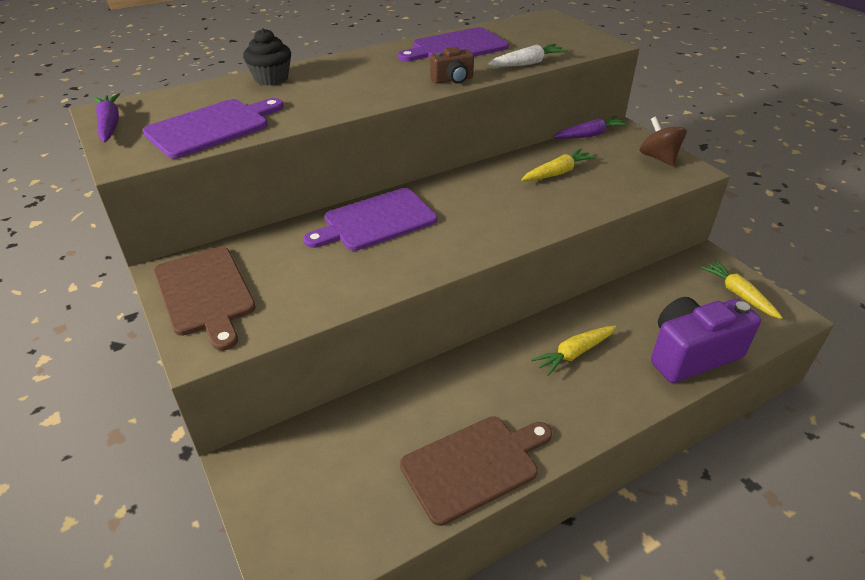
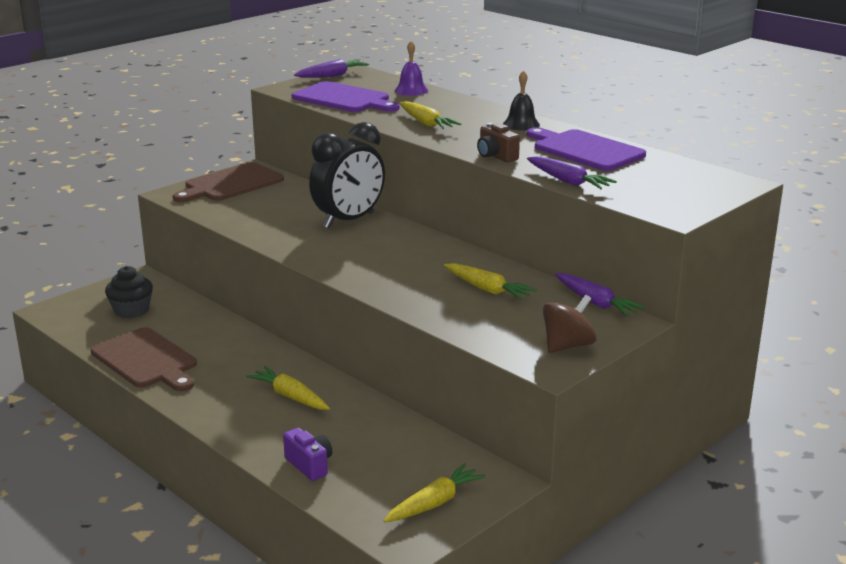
camera: 75 degrees right, 15 degrees down
(220, 90) = (411, 90): none -> purple bell
(271, 78) = (445, 100): black cupcake -> black cupcake (131, 310)
(337, 96) = (426, 123): none -> yellow carrot
(373, 59) = (521, 124): none -> black bell
(375, 221) = (349, 220): purple cutting board -> black clock
(527, 63) = (568, 181): white carrot -> purple carrot
(691, 354) = (309, 465): purple camera -> purple camera, size x0.49

